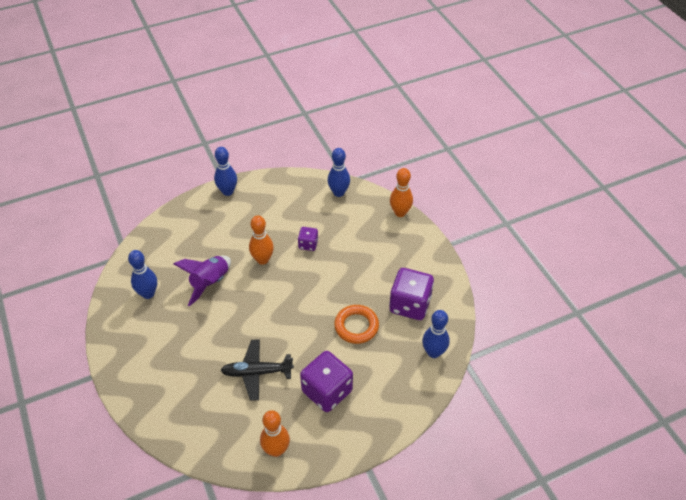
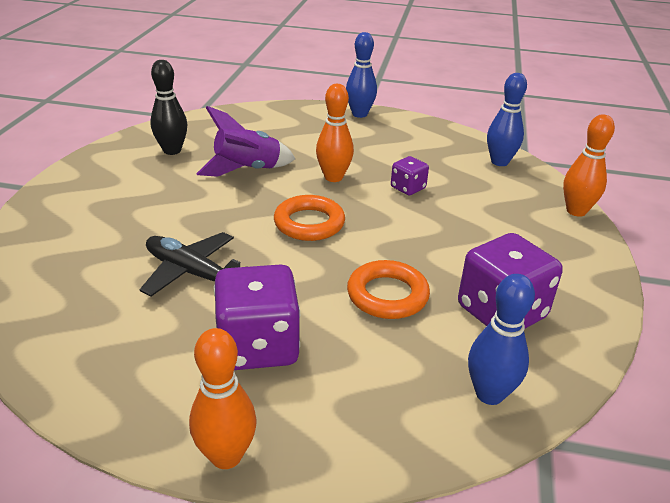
camera: 35 degrees right, 15 degrees down
(148, 294) = (172, 151): blue bowling pin -> black bowling pin
(276, 450) = (101, 373): orange bowling pin -> orange bowling pin (226, 456)
(281, 303) = (309, 223): none -> orange ring

